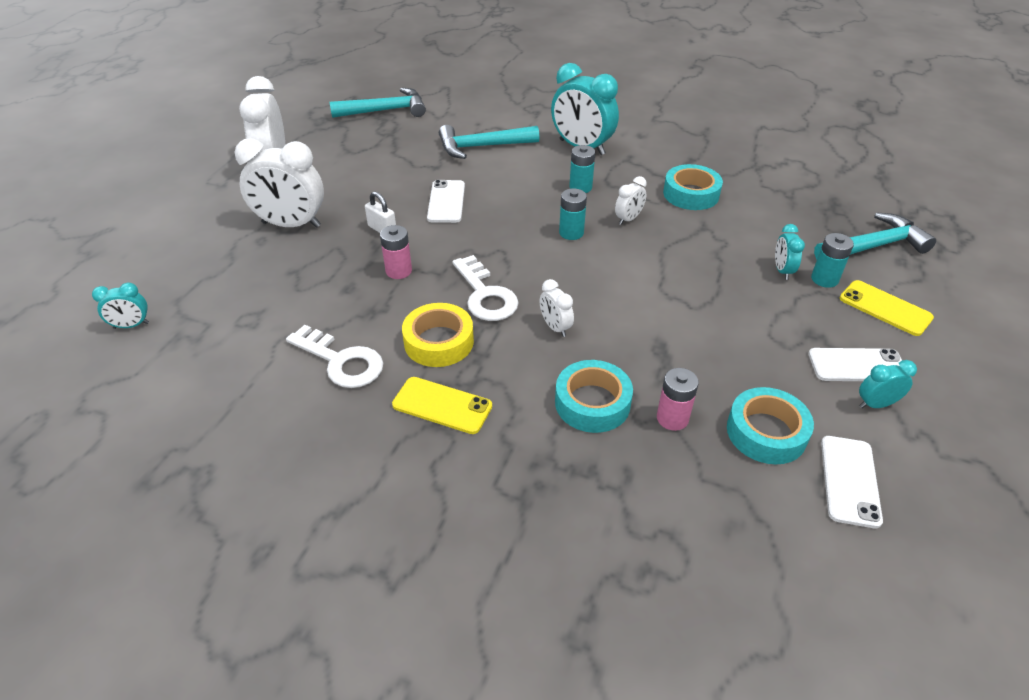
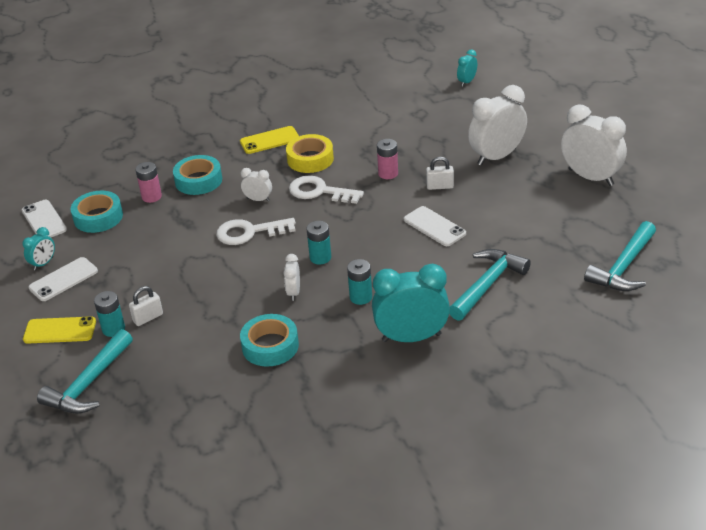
camera: 140 degrees right, 5 degrees down
(341, 361) = (344, 127): white key -> white key (249, 232)
(782, 271) = (148, 318): turquoise clock -> white padlock

